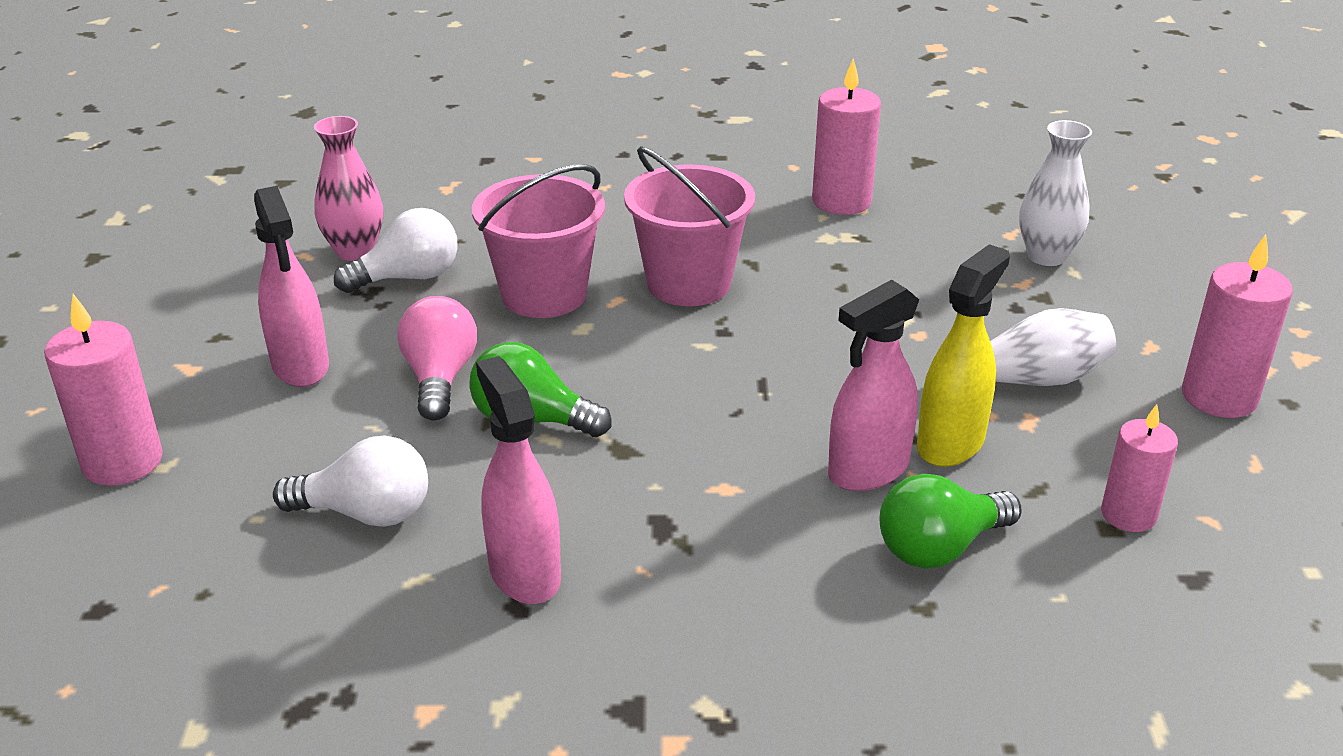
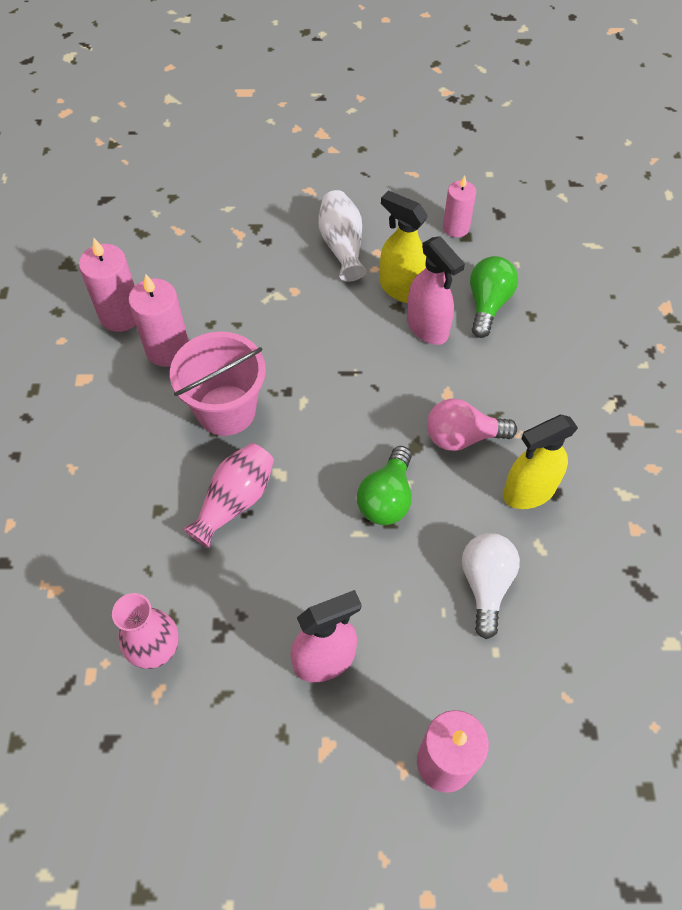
camera: 90 degrees left, 25 degrees up
(408, 278) = (203, 600): white light bulb -> none
(440, 378) = (340, 560): pink light bulb -> pink light bulb (462, 437)
(524, 573) = (528, 491): pink spray bottle -> yellow spray bottle
(544, 294) = (235, 501): pink bucket -> pink vase
(939, 548) = (488, 304): green light bulb -> green light bulb turned 135 degrees counterclockwise
(1046, 256) = (208, 217): white vase -> none
(1219, 397) = (357, 173): pink candle -> pink candle (167, 349)

